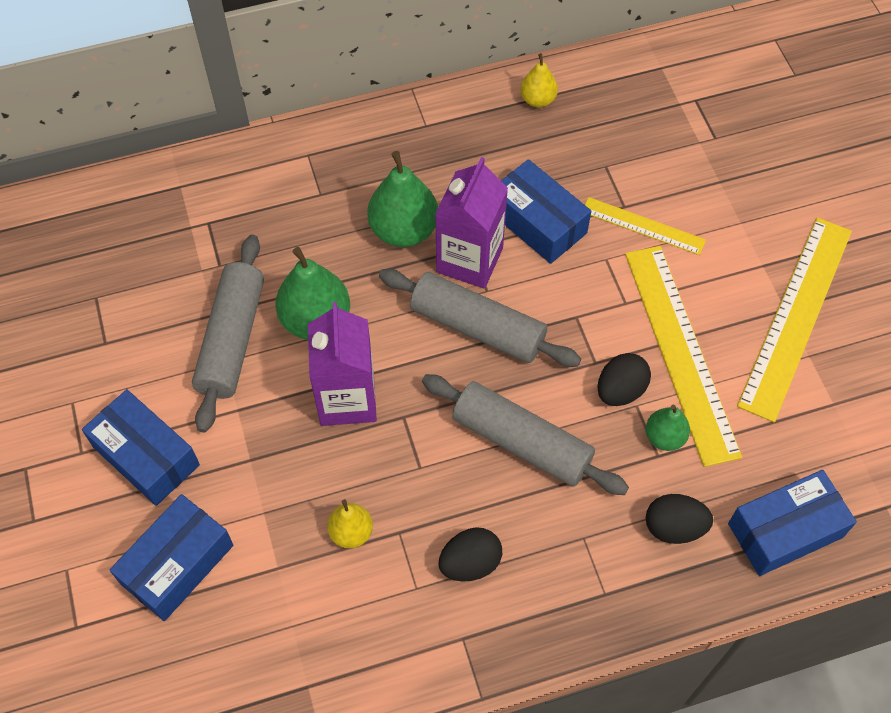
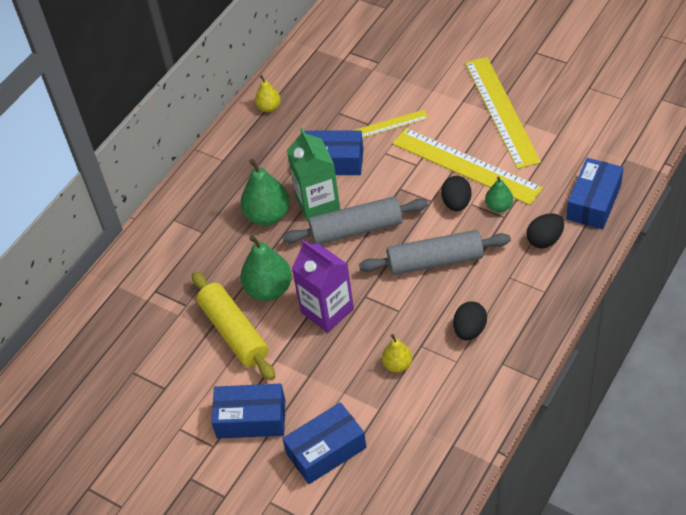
camera: 35 degrees left, 10 degrees down
(177, 564) = (326, 450): blue box -> blue box turned 60 degrees clockwise
(232, 339) = (234, 332): grey rolling pin -> yellow rolling pin
(469, 260) = (318, 203): purple carton -> green carton

